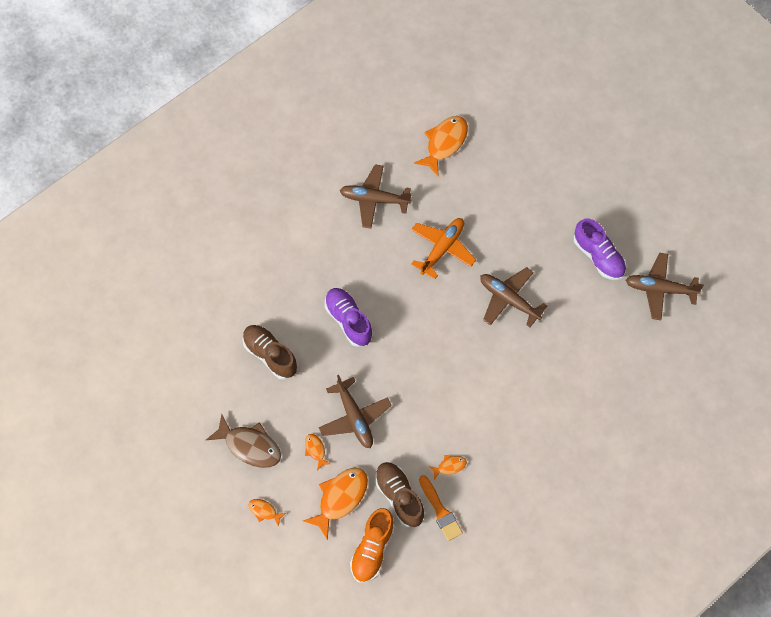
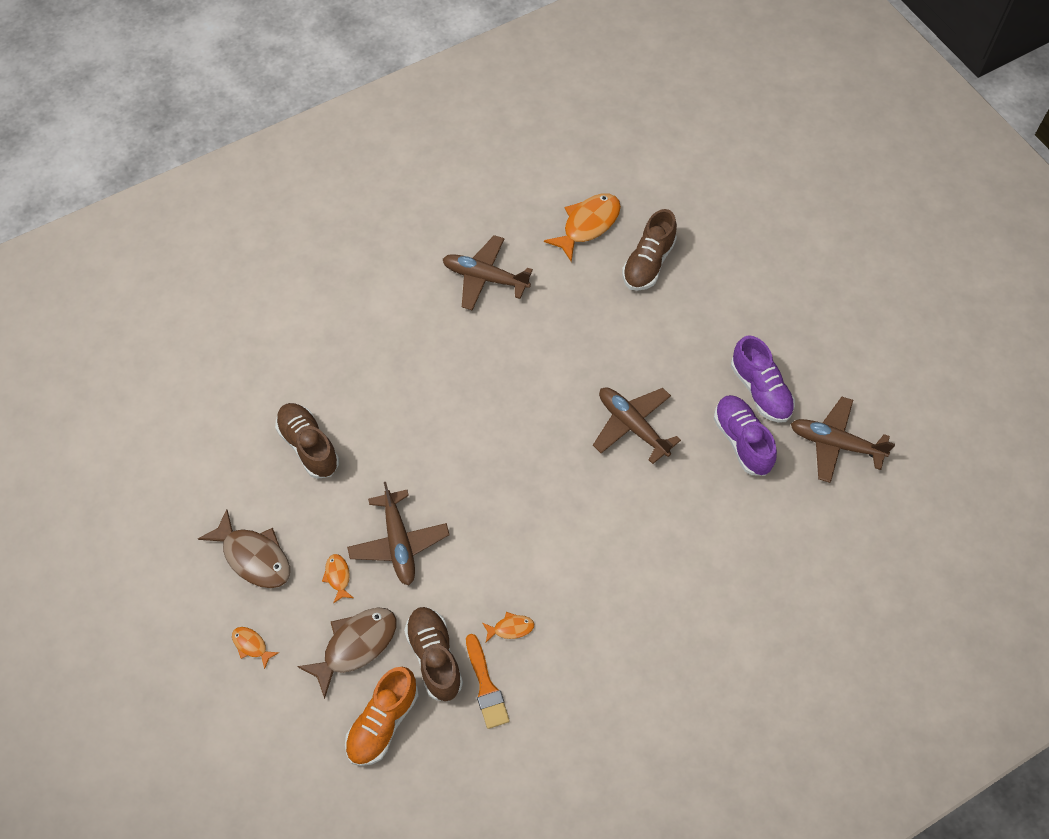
camera: 10 degrees right, 5 degrees down
(340, 498) = (355, 646): orange fish -> brown fish
(348, 320) = (419, 419): purple shoe -> purple shoe (742, 441)
(442, 249) = (558, 350): orange plane -> none
(496, 168) = (648, 263): none -> brown shoe

